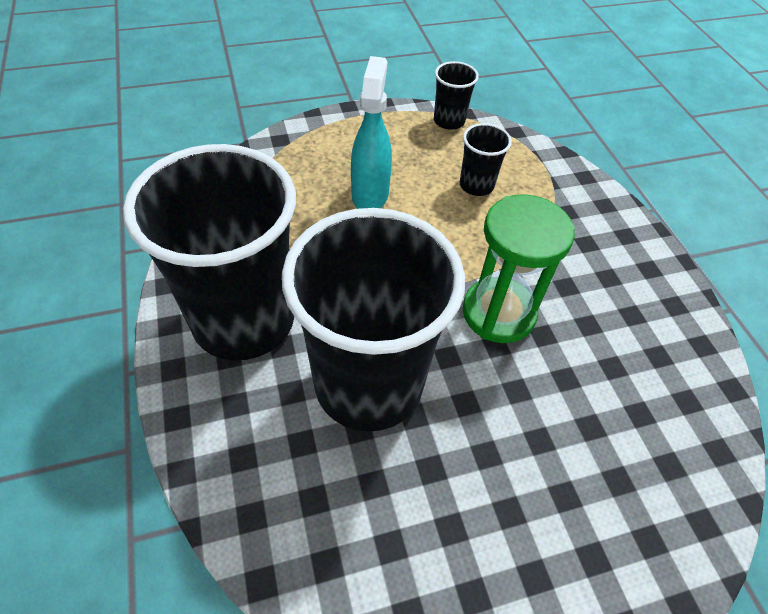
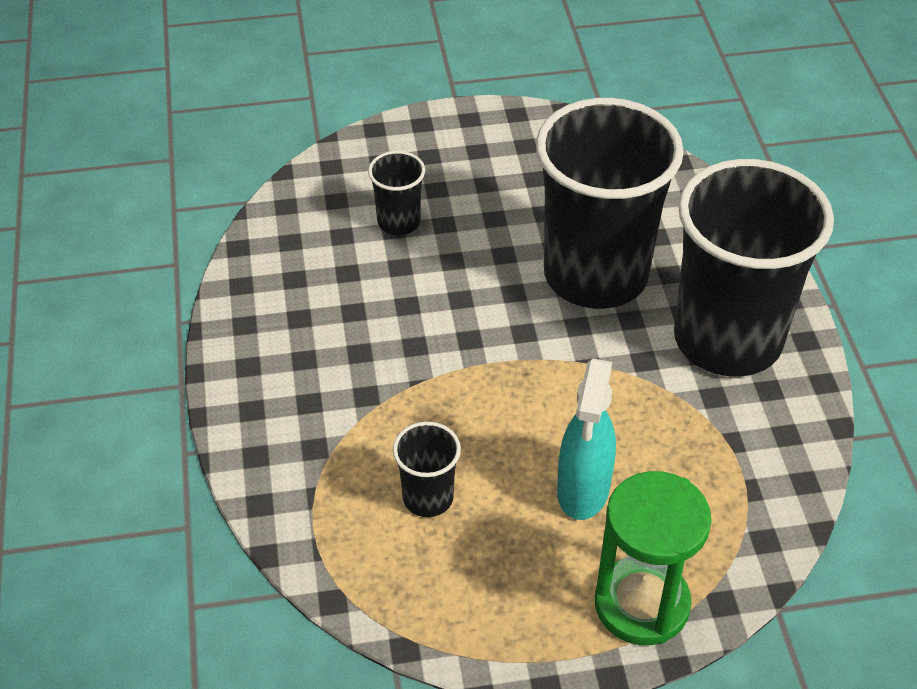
camera: 170 degrees left, 5 degrees down
(449, 121) = (440, 631): black cup -> black cup (398, 222)
(498, 313) = (448, 329): green hourglass -> green hourglass (641, 604)

